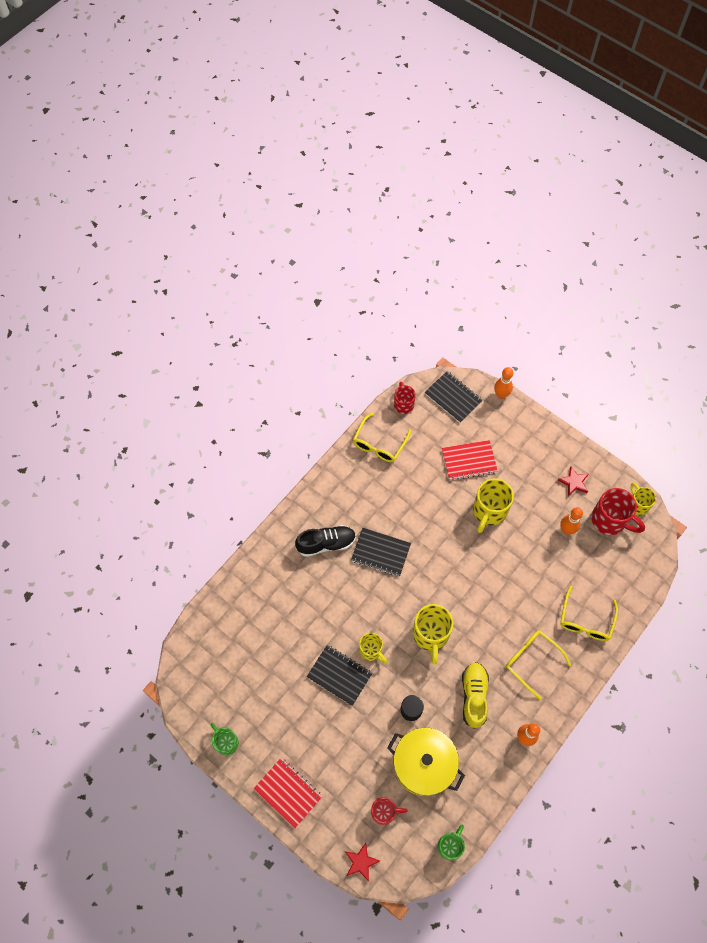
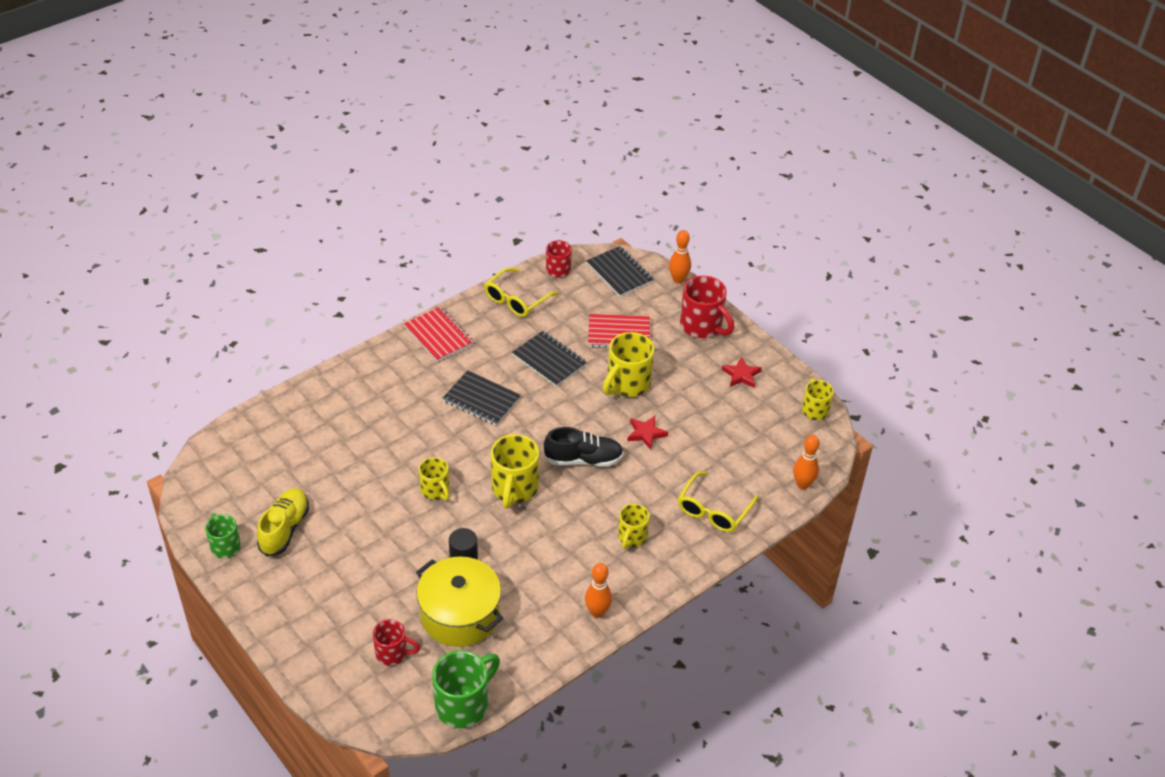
camera: 10 degrees right, 20 degrees down
(288, 792) = (280, 610): red notebook -> red notebook (438, 336)
(326, 543) = (419, 380): black shoe -> black shoe (583, 459)
(339, 675) = (387, 507): black notebook -> black notebook (549, 360)
(361, 862) = (344, 699): red star -> red star (646, 433)
(450, 845) = (463, 704): green mug -> green mug, size x1.63
(474, 696) = (547, 558): yellow shoe -> yellow shoe (284, 529)
(531, 661) = (632, 537): yellow glasses -> yellow mug
(566, 530) = (717, 418): orange bowling pin -> orange bowling pin (802, 484)
(610, 520) = (775, 418): red mug -> red mug (702, 326)

